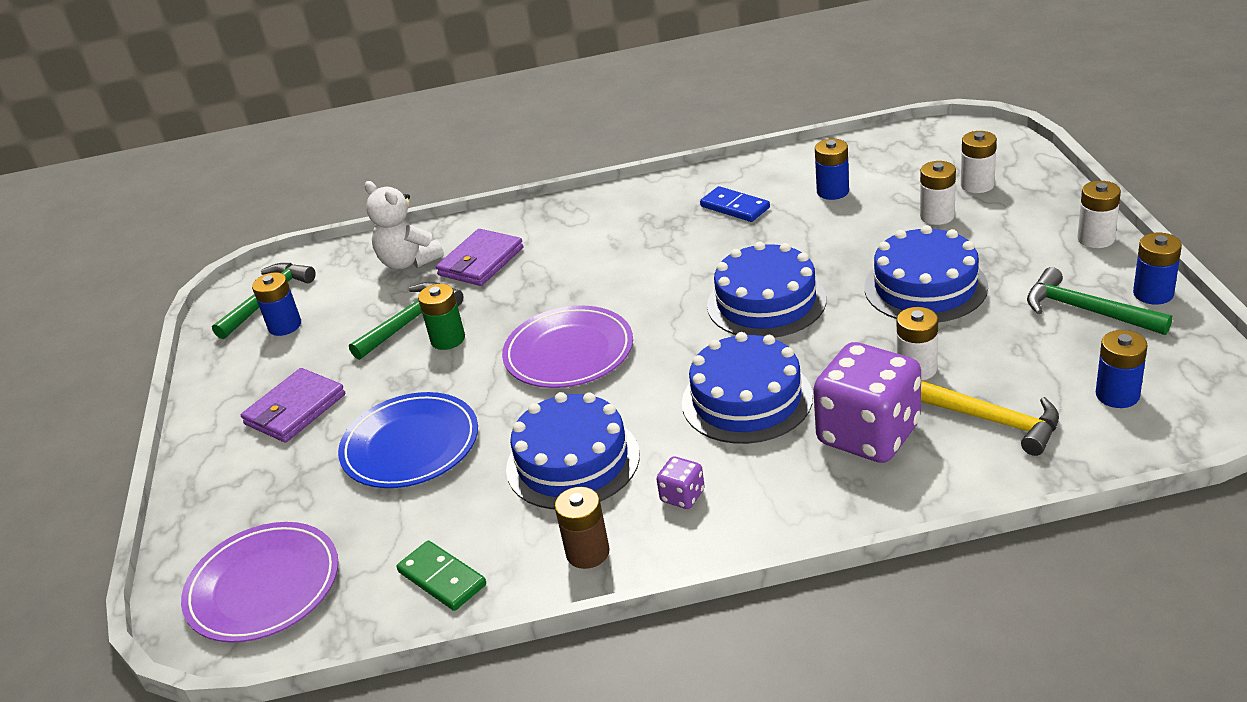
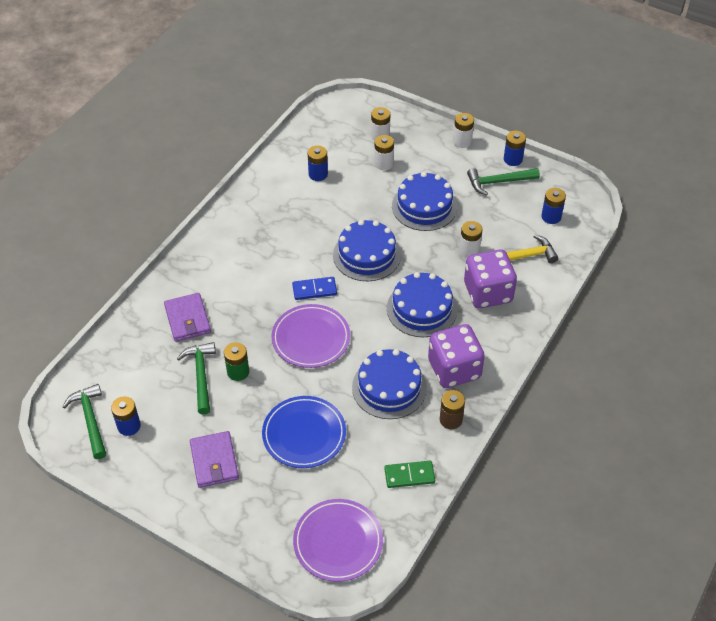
camera: 55 degrees left, 15 degrees up
(409, 262) = (143, 344): white teddy bear -> none
(682, 496) = (454, 369): purple dice -> purple dice, size x2.34
(735, 207) = (281, 209): blue domino -> blue domino (314, 290)

